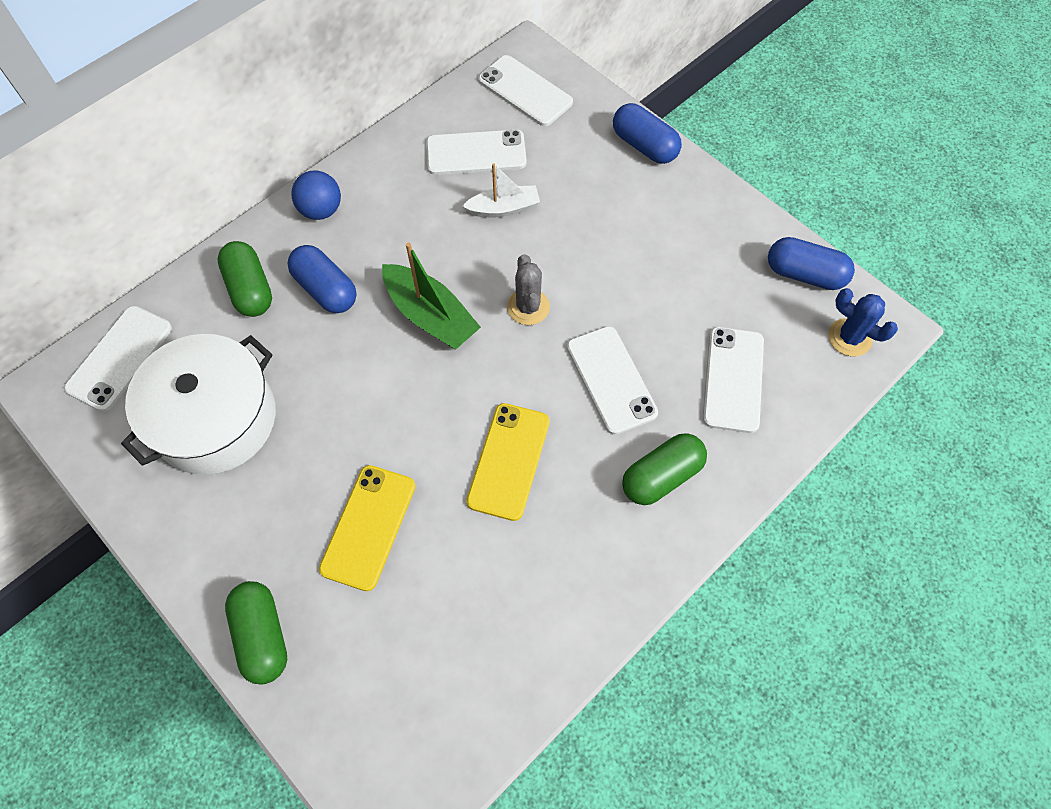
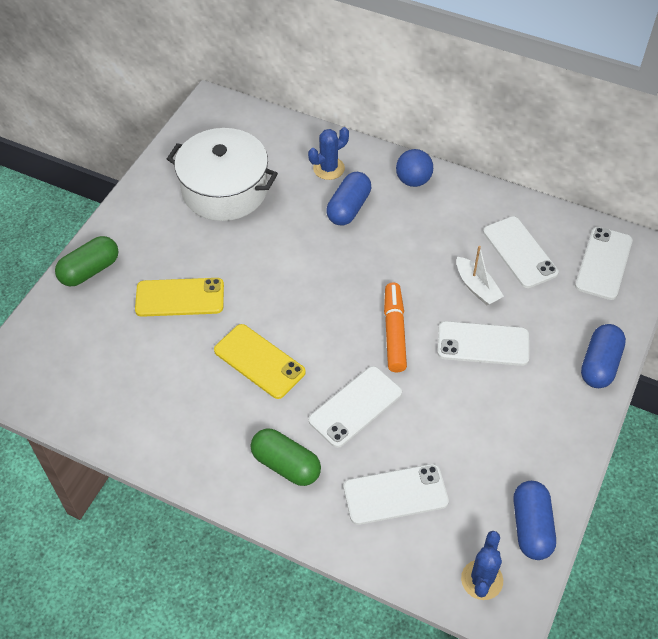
camera: 70 degrees right, 10 degrees down
(120, 358) = (247, 127): white phone -> white phone (483, 344)
(250, 289) = (329, 168): green capsule -> blue cactus
(430, 316) = (356, 275): green boat -> none
(508, 461) = (259, 361): yellow phone -> yellow phone turned 45 degrees clockwise
(528, 307) = (394, 332): grey cactus -> orange marker

